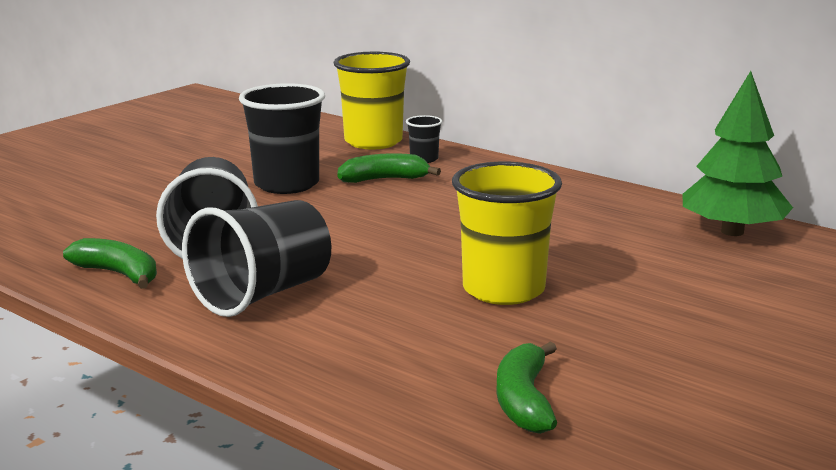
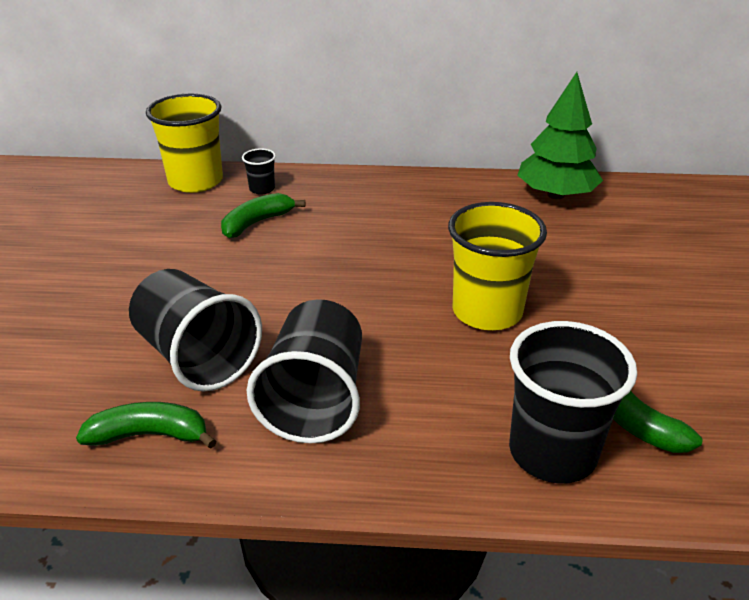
camera: 35 degrees left, 15 degrees up
(286, 184) = (178, 257): black cup -> black cup (552, 452)

